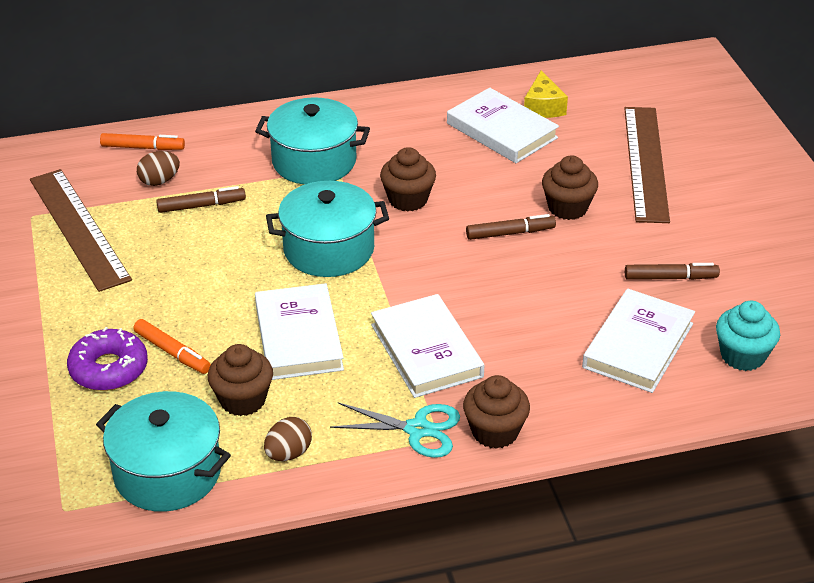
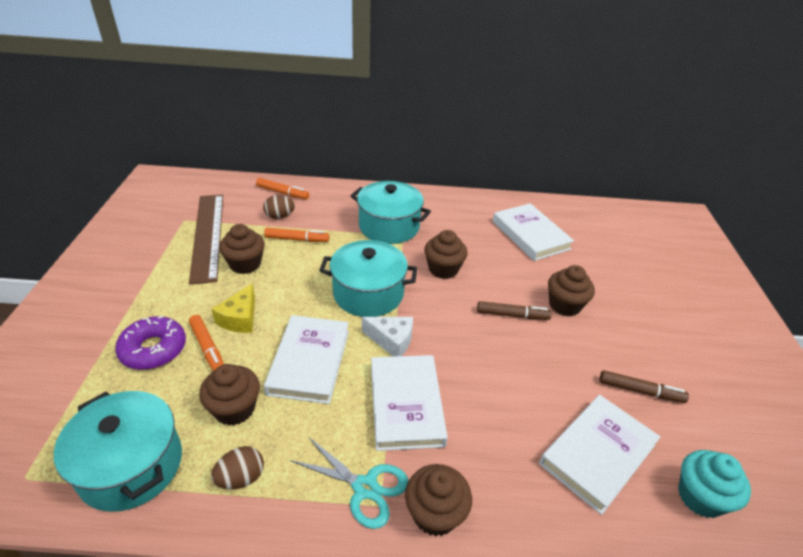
camera: 15 degrees right, 0 degrees up
(154, 252) = (245, 264): none -> brown cupcake
(201, 206) = (297, 239): brown marker -> orange marker
(381, 293) = (391, 341): none -> white cheese
(543, 107) = (566, 225): yellow cheese -> yellow cheese (240, 318)
(646, 163) = (636, 284): brown ruler -> none

